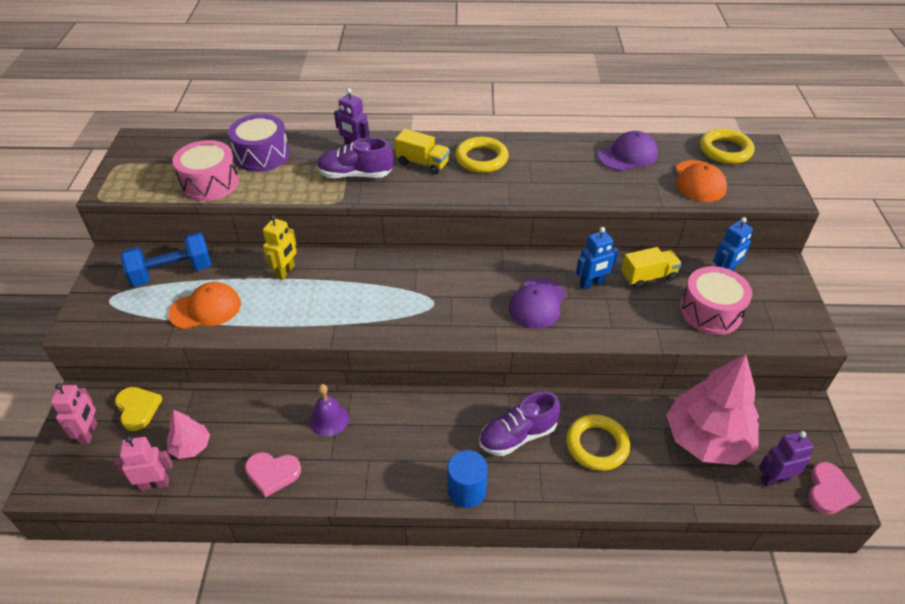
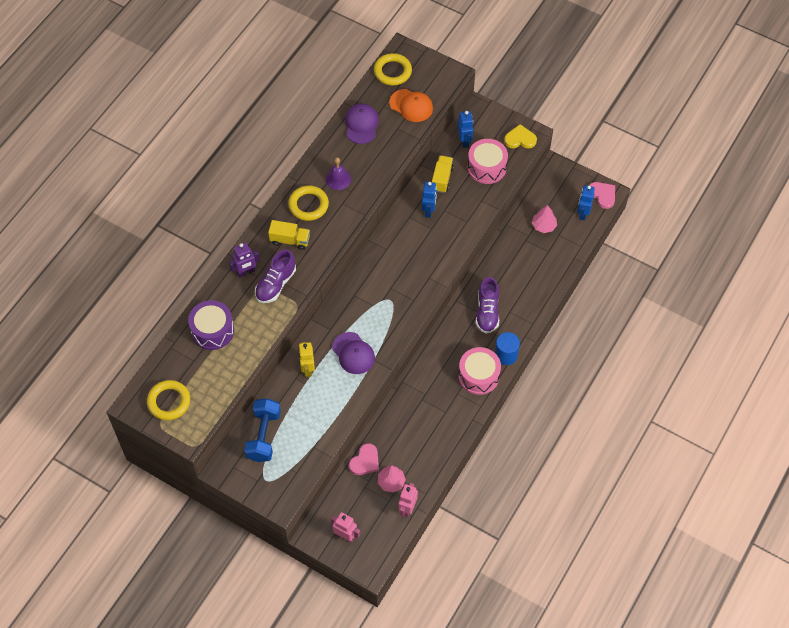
camera: 60 degrees left, 15 degrees up
(138, 409) = (342, 504): yellow heart -> yellow heart (520, 139)
(205, 308) = (313, 426): orange cap -> none
(210, 183) = (224, 373): pink drum -> pink drum (478, 376)
(272, 473) = (437, 445): pink heart -> pink heart (365, 461)
(285, 272) = (307, 369): yellow robot -> yellow robot turned 150 degrees counterclockwise
(329, 419) = (416, 401): purple bell -> purple bell (338, 179)
(422, 163) = (290, 240): yellow truck -> yellow truck turned 45 degrees clockwise
(537, 303) = (425, 247): purple cap -> purple cap (353, 353)
(597, 445) = (516, 278): yellow ring -> yellow ring (169, 402)
(706, 439) = (543, 226): pink tree -> pink tree, size x0.47
(774, 479) = (583, 213): purple robot -> blue robot

